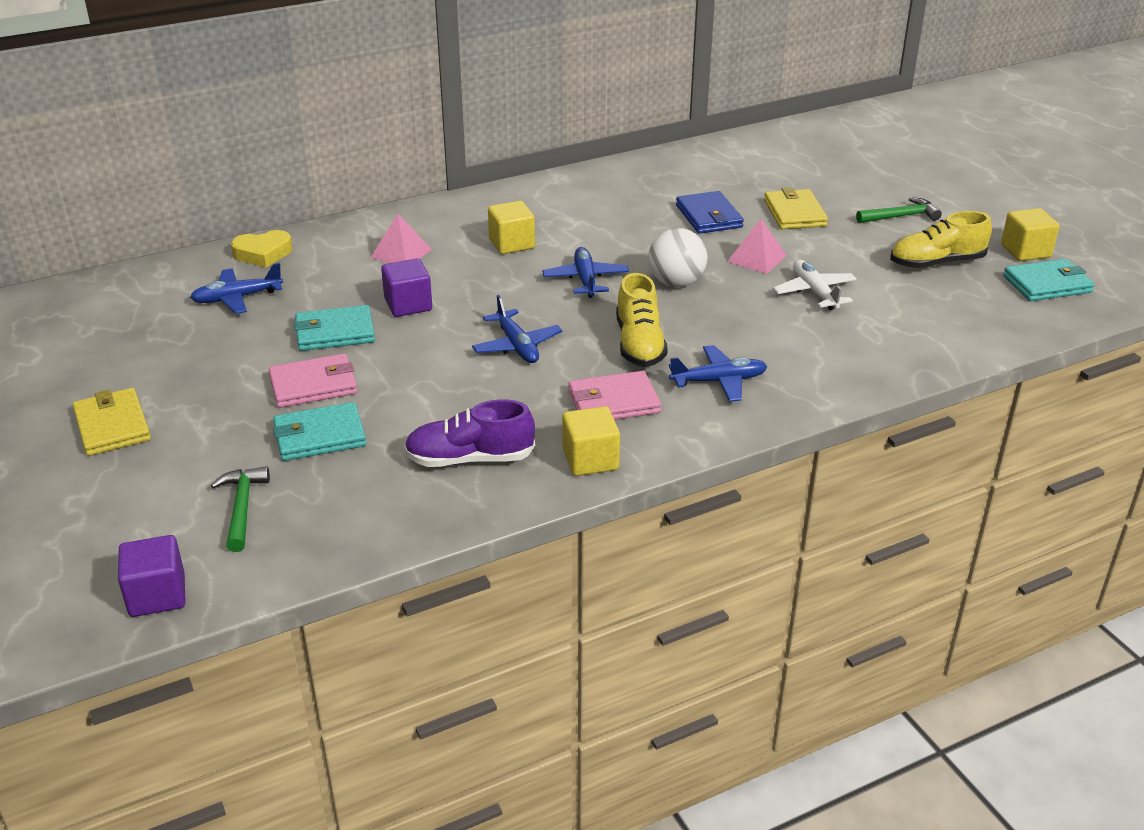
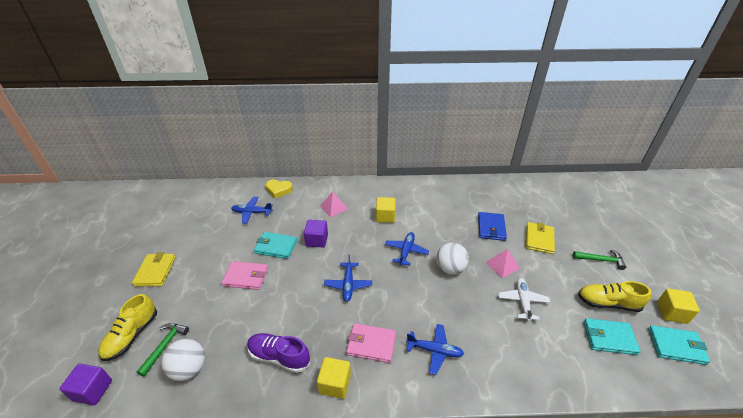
camera: 25 degrees right, 5 degrees up
(319, 436) = (226, 311): turquoise wallet -> turquoise wallet (609, 338)
(319, 518) = (189, 369): none -> white ball
(639, 344) = (408, 306): yellow shoe -> yellow shoe (132, 335)

